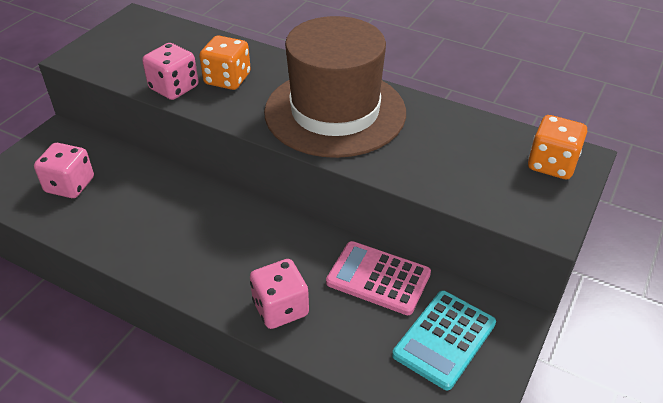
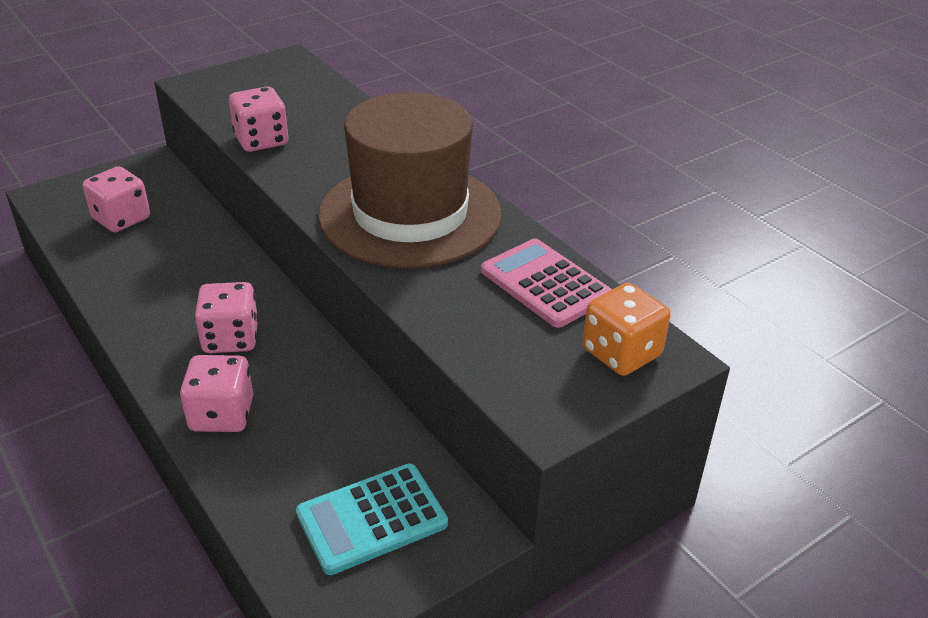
camera: 25 degrees right, 5 degrees down
(227, 79) = (324, 147): orange dice -> none
(238, 249) = (231, 338): none -> pink dice
(378, 278) = (354, 424): pink calculator -> pink calculator (545, 284)

